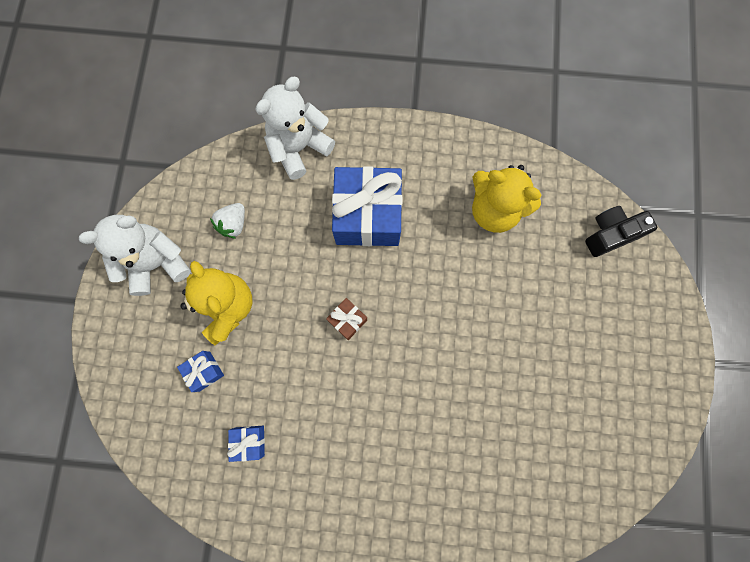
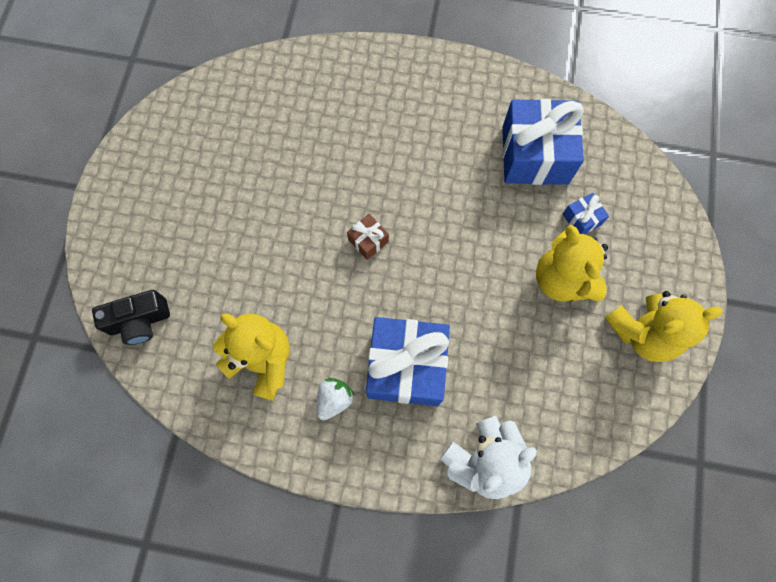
camera: 175 degrees left, 5 degrees down
(157, 263) = (642, 332): white teddy bear -> yellow teddy bear
(233, 224) = (559, 370): white strawberry -> white strawberry (334, 400)
(249, 441) = (535, 155): blue gift -> blue gift, size x2.29
(347, 320) = (436, 255): brown gift -> brown gift (368, 240)

